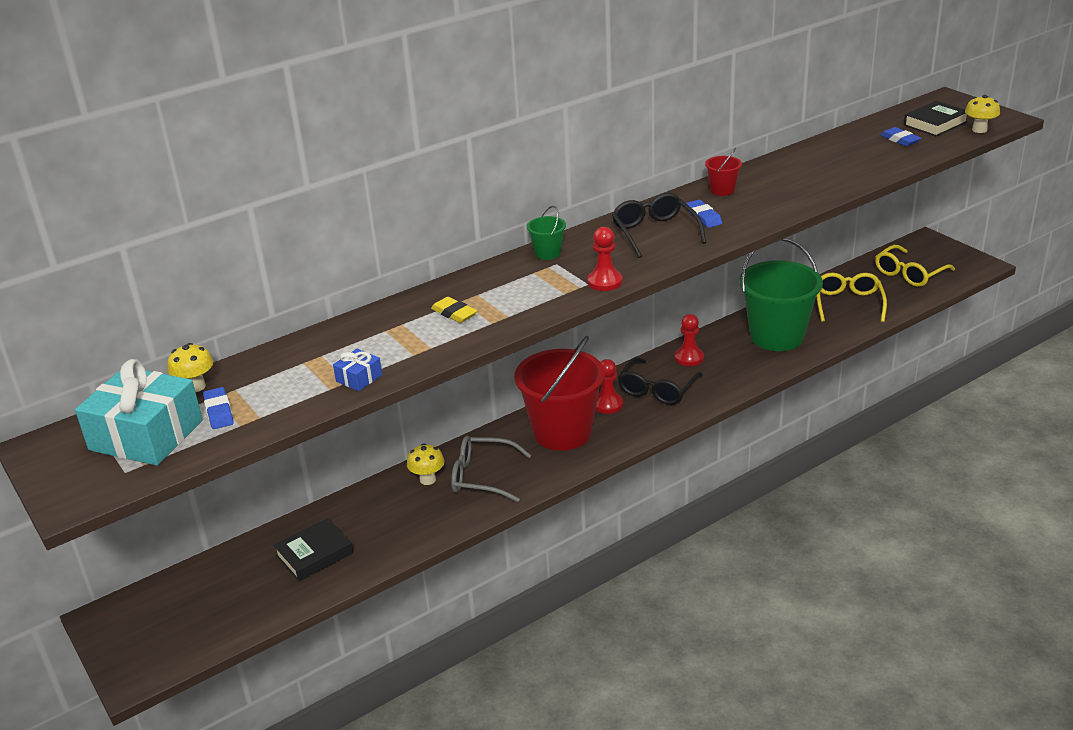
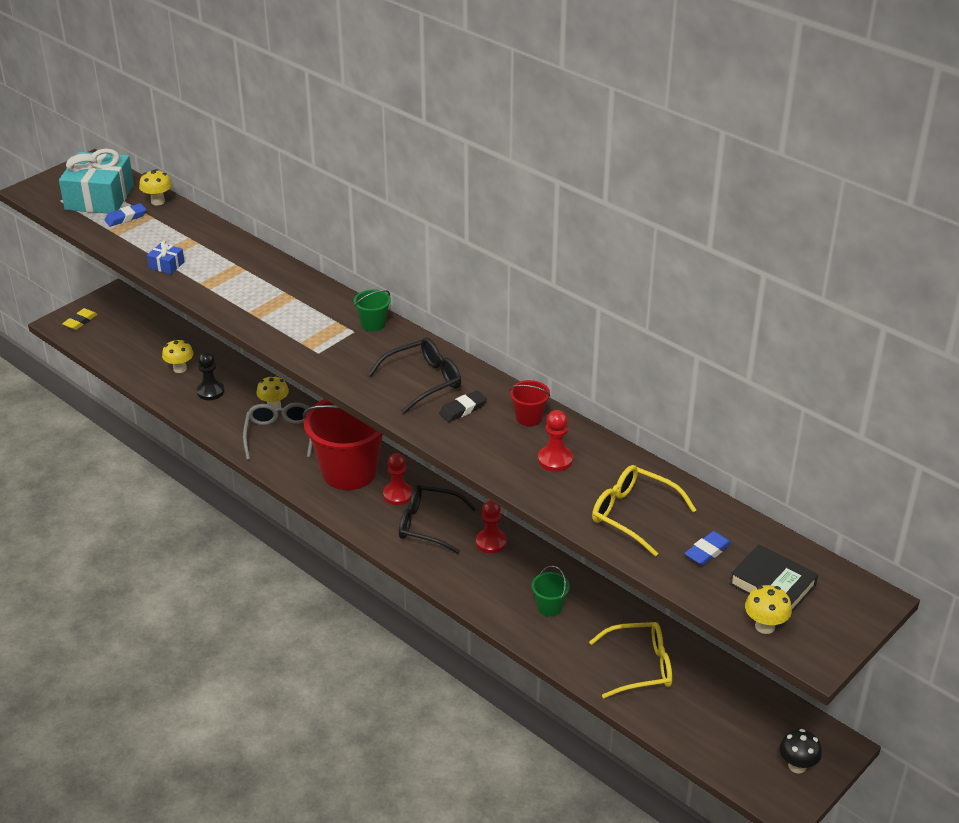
camera: 75 degrees right, 5 degrees up
(314, 554) = (180, 369): black book -> yellow mushroom
(375, 528) = (210, 391): none -> black pawn
(454, 313) = (263, 291): yellow eraser -> yellow eraser (80, 321)
(605, 282) = (322, 362): red pawn -> red pawn (555, 460)
(703, 217) = (463, 409): blue eraser -> black eraser
(777, 336) = (549, 607): green bucket -> green bucket, size x0.42
(909, 274) = (733, 725): yellow glasses -> yellow glasses (633, 515)
(946, 256) = (797, 766): none -> black mushroom

